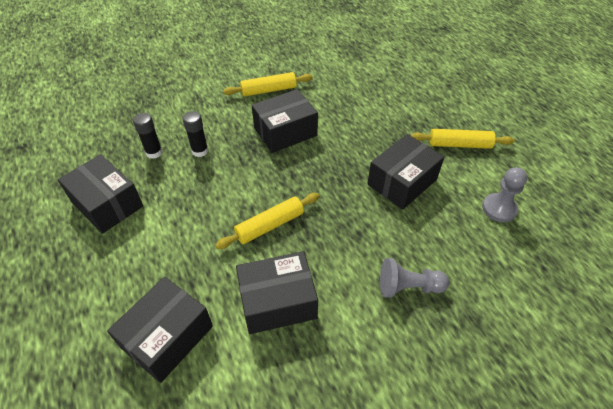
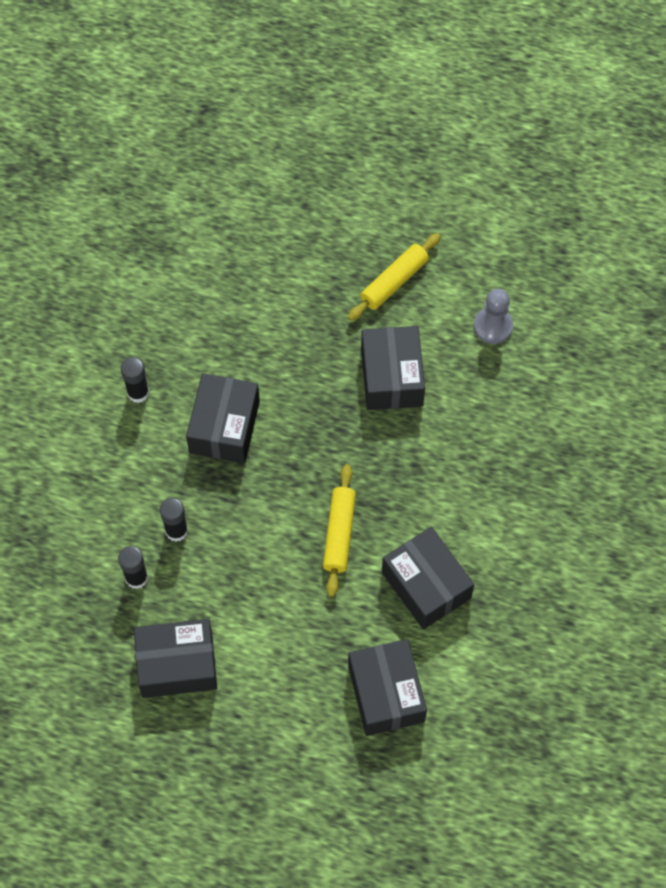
camera: 50 degrees left, 15 degrees up
(268, 90) = (138, 393): yellow rolling pin -> black glue stick
(278, 301) = (426, 585): black box -> black box turned 60 degrees counterclockwise
(408, 287) = (500, 473): grey pawn -> none

